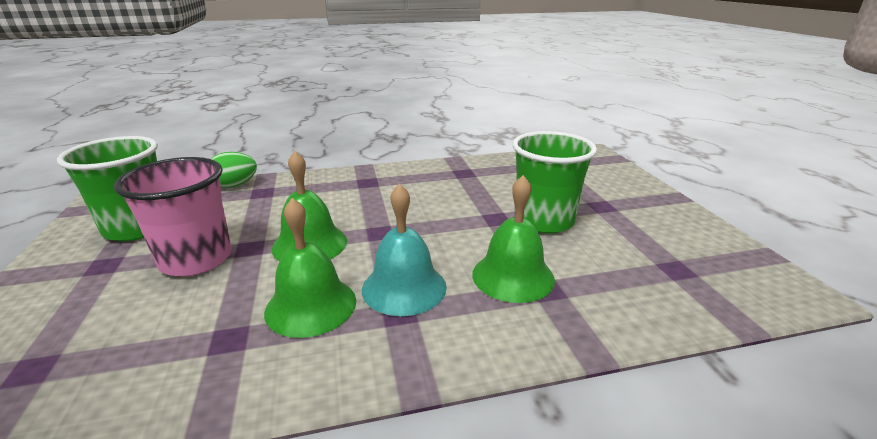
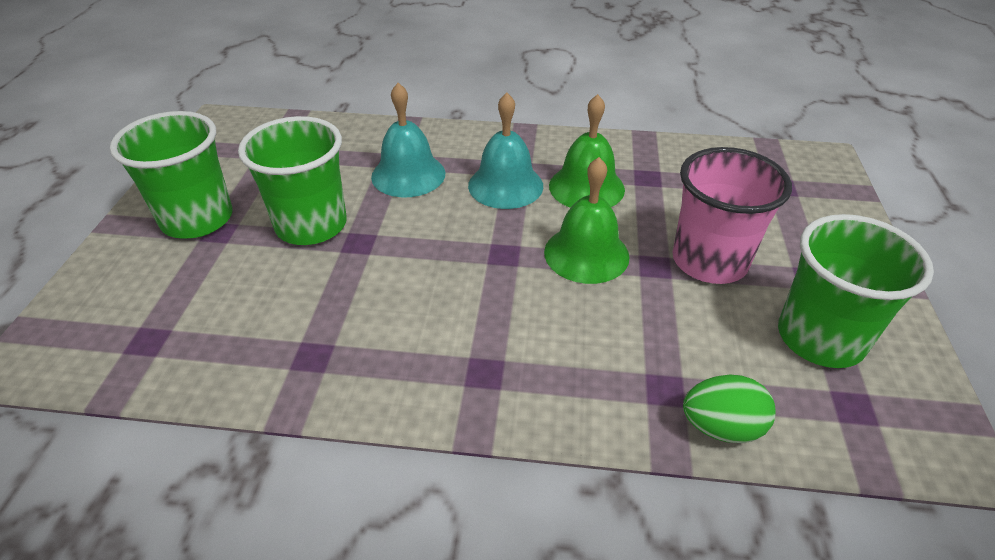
camera: 160 degrees left, 15 degrees up
(513, 276) = (408, 175): green bell -> turquoise bell
(629, 208) = (197, 219): none -> green cup

